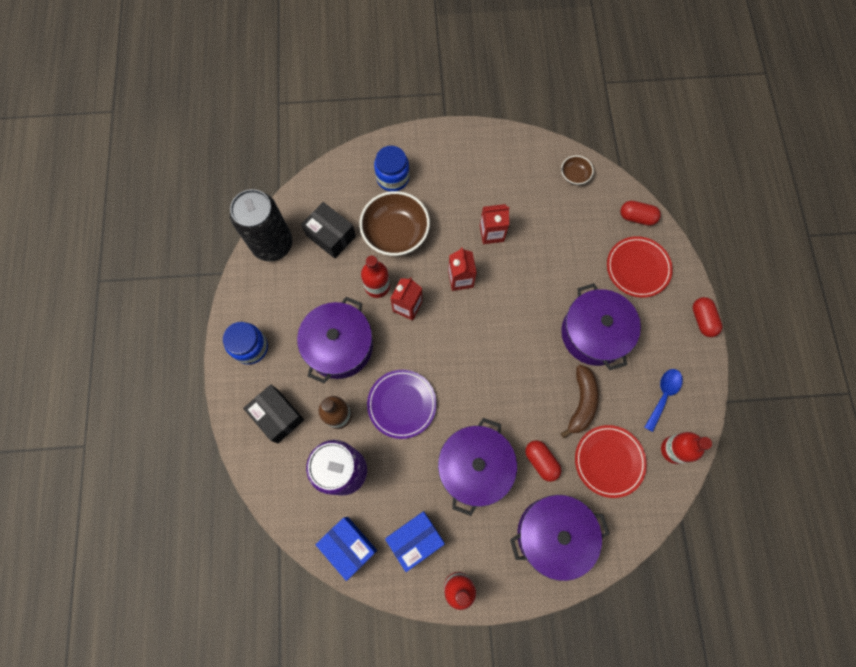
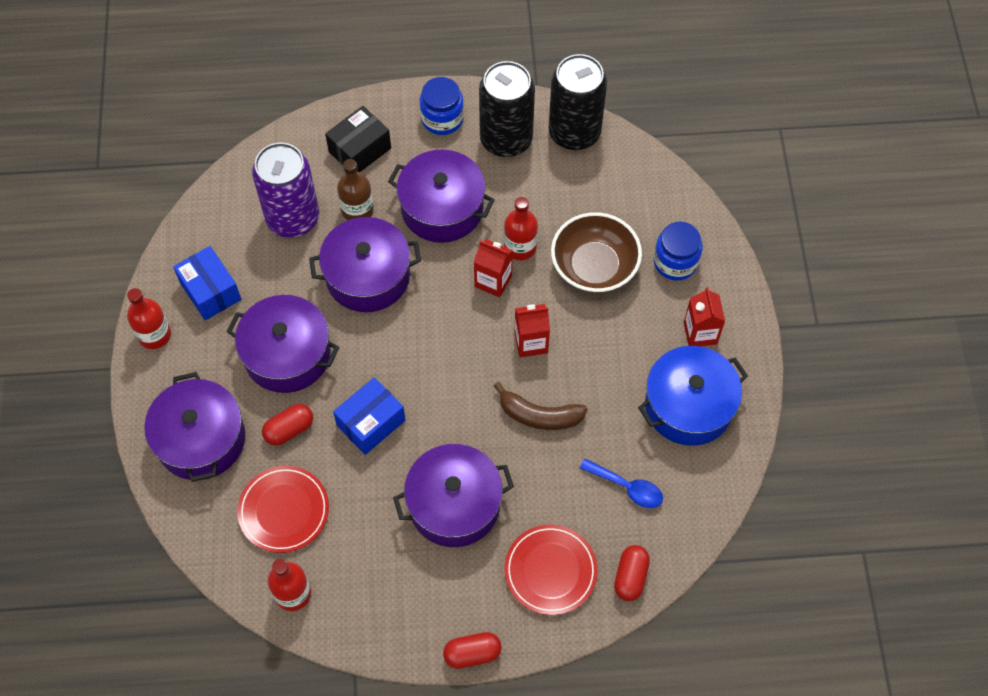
camera: 90 degrees right, 10 degrees down
(275, 296) = (506, 139): none -> black can
(331, 236) = (588, 194): black box -> none
(348, 546) = (210, 225): blue box -> blue box (371, 423)
(402, 404) = (368, 276): purple plate -> purple pot
(491, 233) = (598, 381): red carton -> red carton (700, 333)
(508, 175) = (688, 406): none -> blue pot
(574, 175) = (694, 494): brown bowl -> none
(581, 403) = (360, 482): brown banana -> brown banana (539, 415)
(663, 395) = (365, 587): blue spoon -> blue spoon (627, 487)

